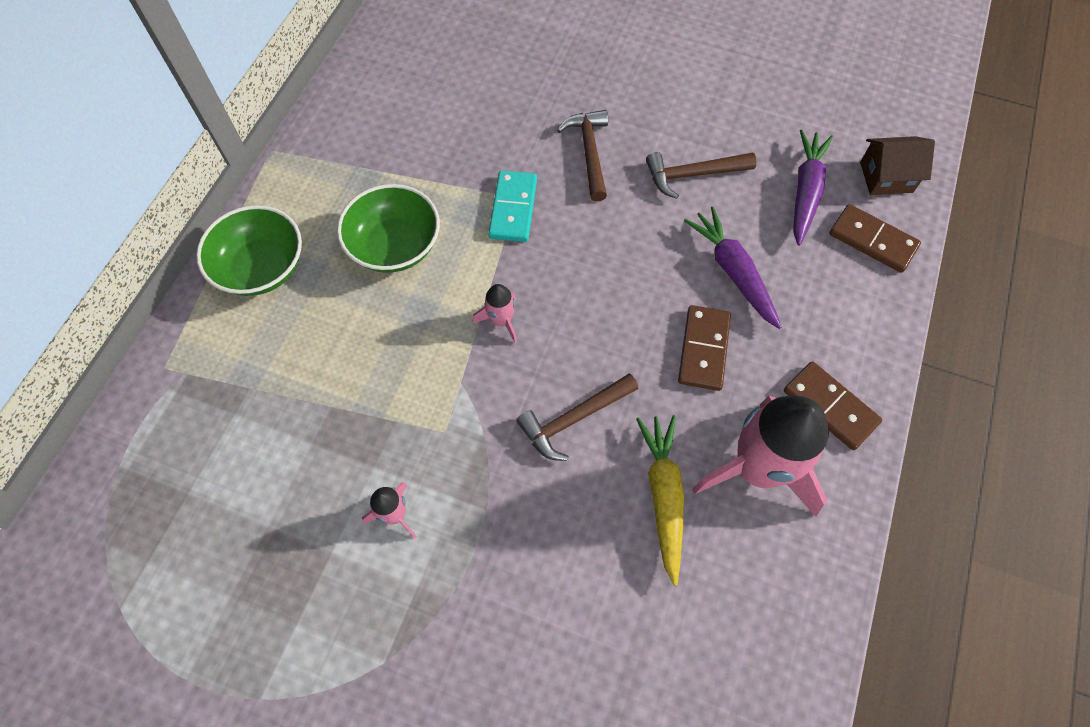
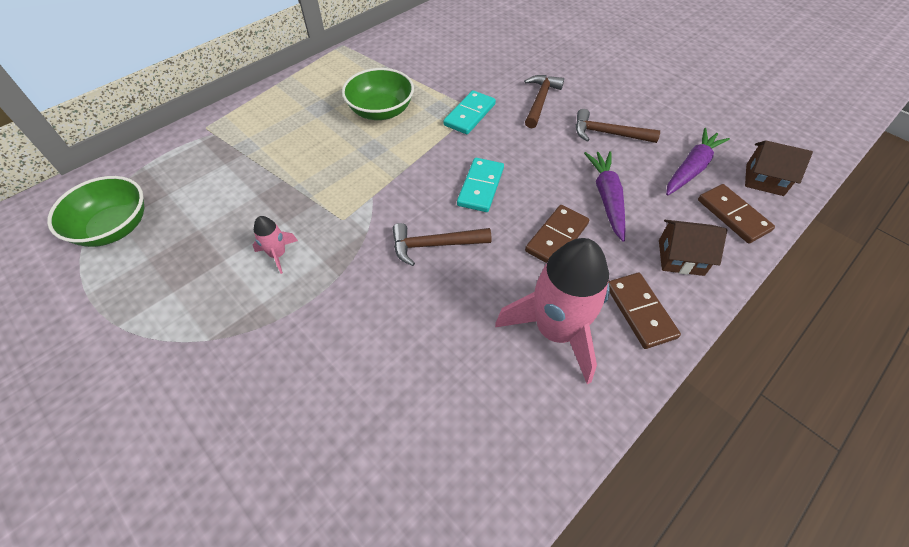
camera: 25 degrees right, 10 degrees down
(262, 268) = (295, 97): green bowl -> green bowl (114, 228)
(501, 321) = (421, 171): pink rocket -> none
(583, 314) = (480, 187): none -> turquoise domino
(663, 496) = (470, 318): yellow carrot -> none
(842, 320) = (680, 257): none -> brown house

